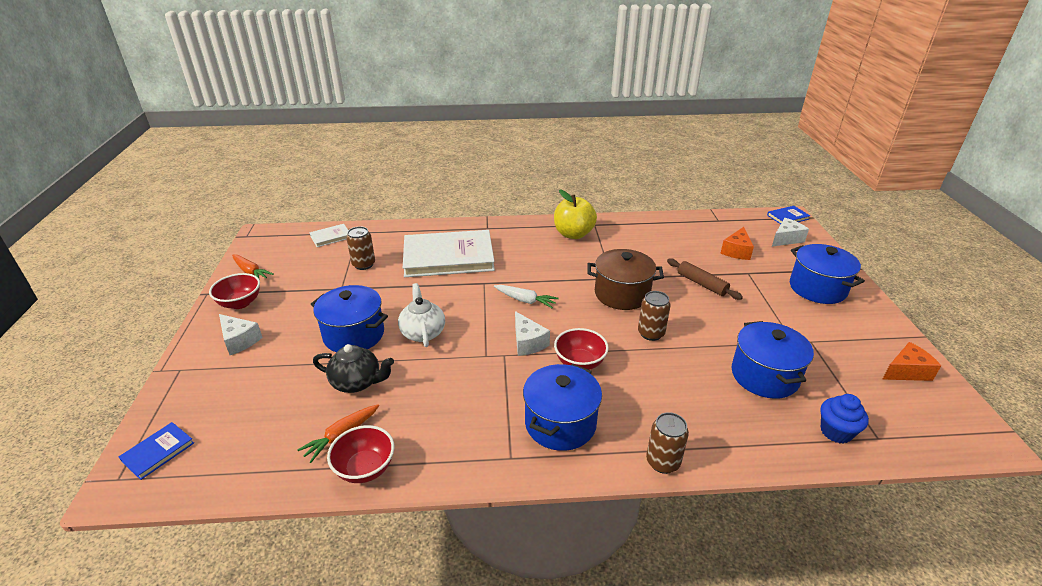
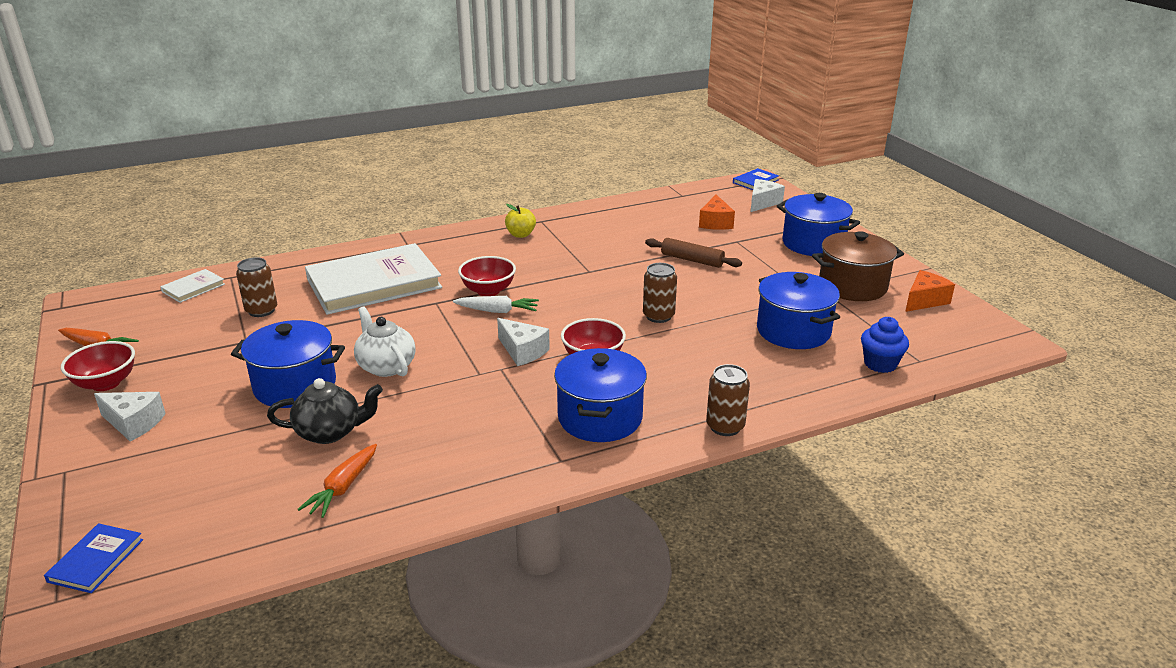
camera: 20 degrees left, 5 degrees down
(365, 468) = (393, 510): red bowl -> red bowl (488, 291)
(573, 234) = (520, 234): yellow apple -> yellow apple, size x0.57
(622, 294) = (608, 285): brown pot -> brown pot (852, 286)

